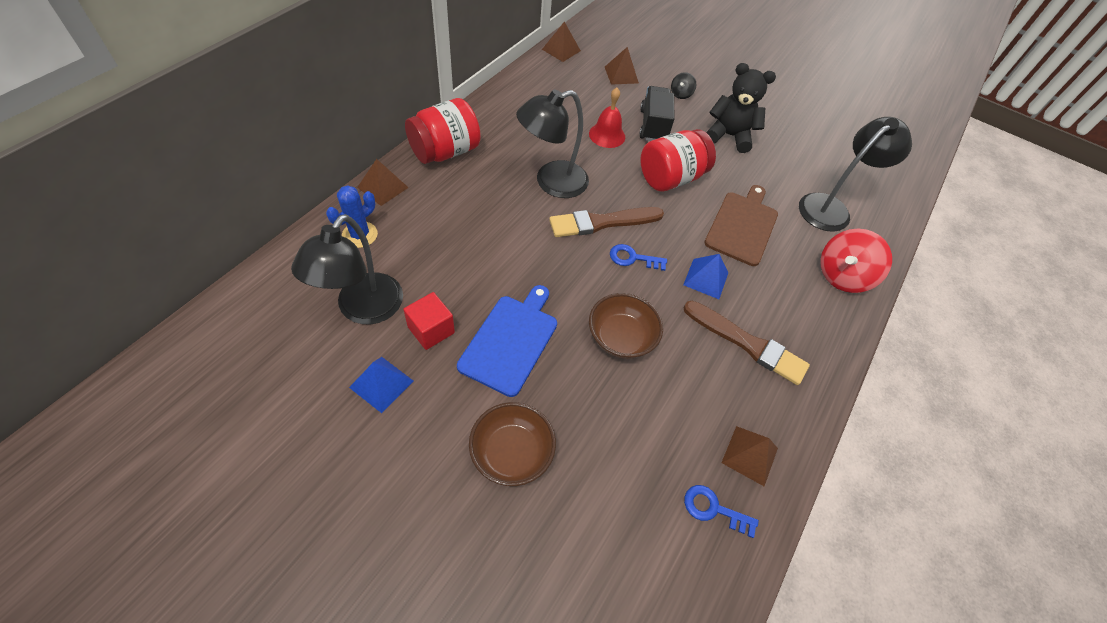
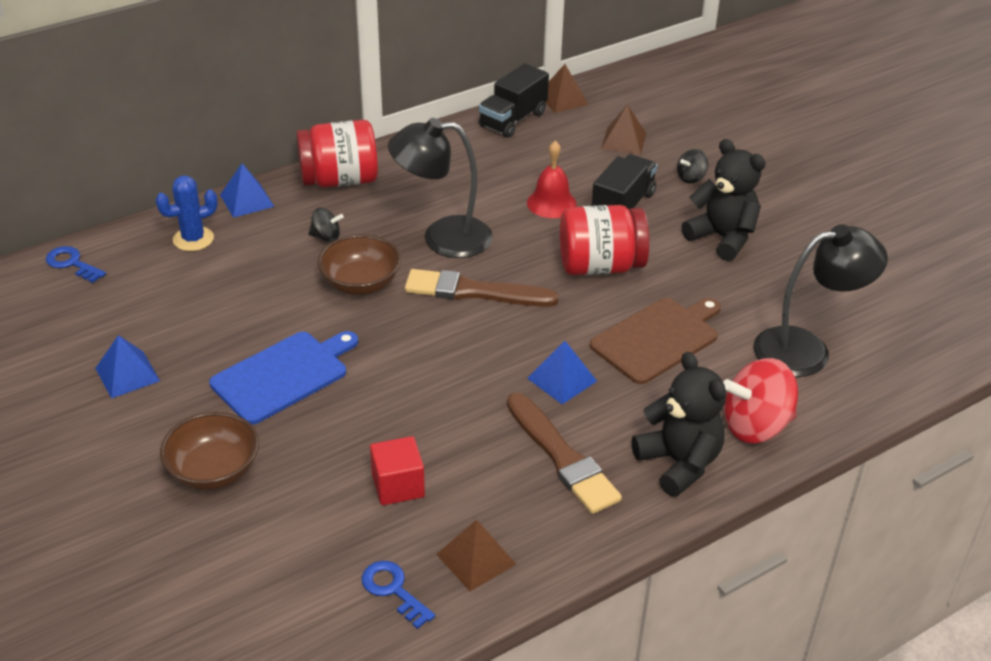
camera: 30 degrees right, 15 degrees down
(363, 309) = (152, 306): black lamp -> none
(382, 187) = (247, 200): brown pyramid -> blue pyramid
(431, 330) = (207, 342): red cube -> red cube (398, 485)
(466, 204) = (326, 237): none -> black spinning top
(538, 73) = (513, 120): none -> black truck
(621, 338) = (409, 407): brown bowl -> brown bowl (360, 283)
(633, 258) = (485, 336): blue key -> blue key (72, 264)
(819, 322) = (679, 463): none -> black teddy bear

